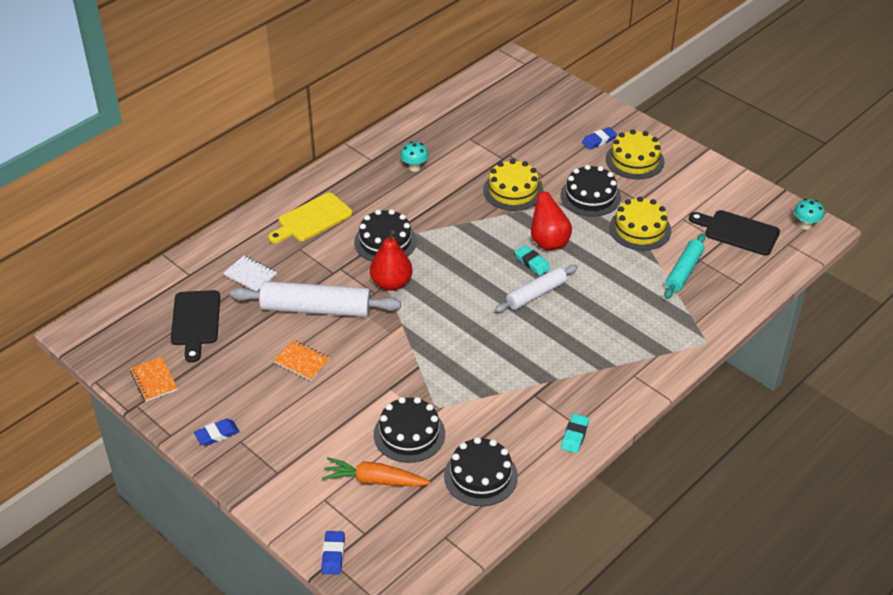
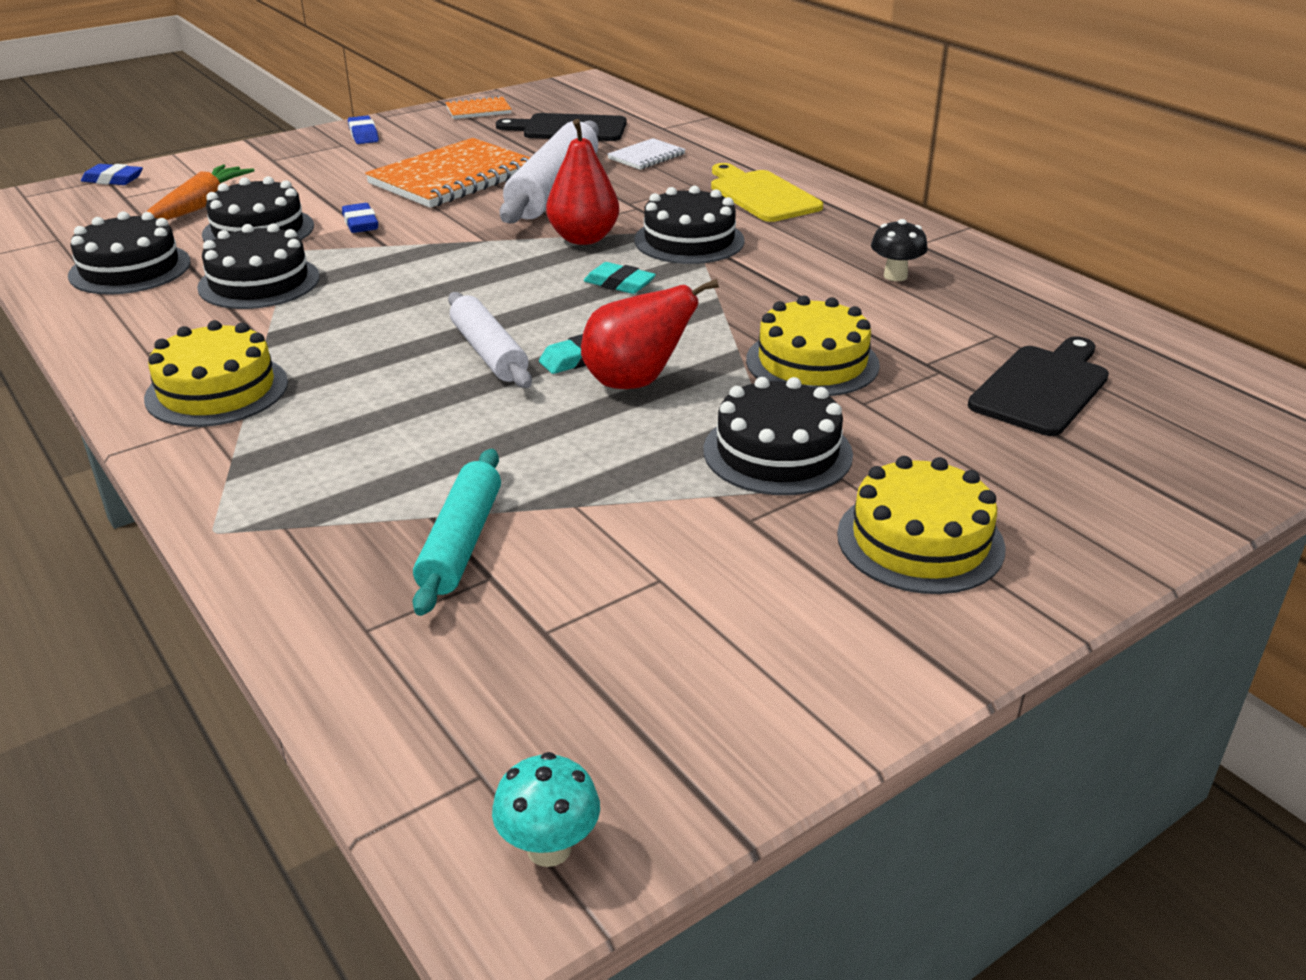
camera: 100 degrees right, 10 degrees down
(302, 361) = (453, 177): orange notebook -> orange notebook, size x2.06
(414, 167) = (895, 276): turquoise mushroom -> black mushroom
(483, 407) = (259, 282): none -> black cake
(575, 435) = (124, 347): turquoise eraser -> turquoise eraser (619, 284)
(599, 141) = (1005, 496): blue eraser -> blue eraser (360, 223)
(640, 229) = (638, 503): yellow cake -> yellow cake (217, 390)
(684, 271) = (461, 543): turquoise rolling pin -> turquoise rolling pin turned 60 degrees clockwise
(738, 232) = (571, 673): black cutting board -> black cutting board (1042, 388)

